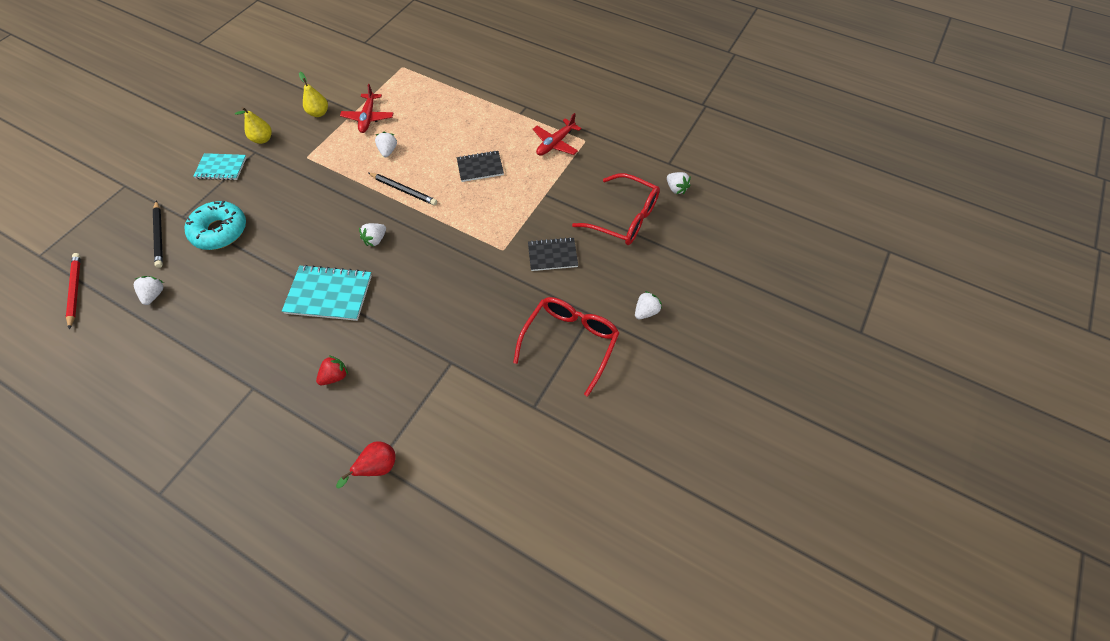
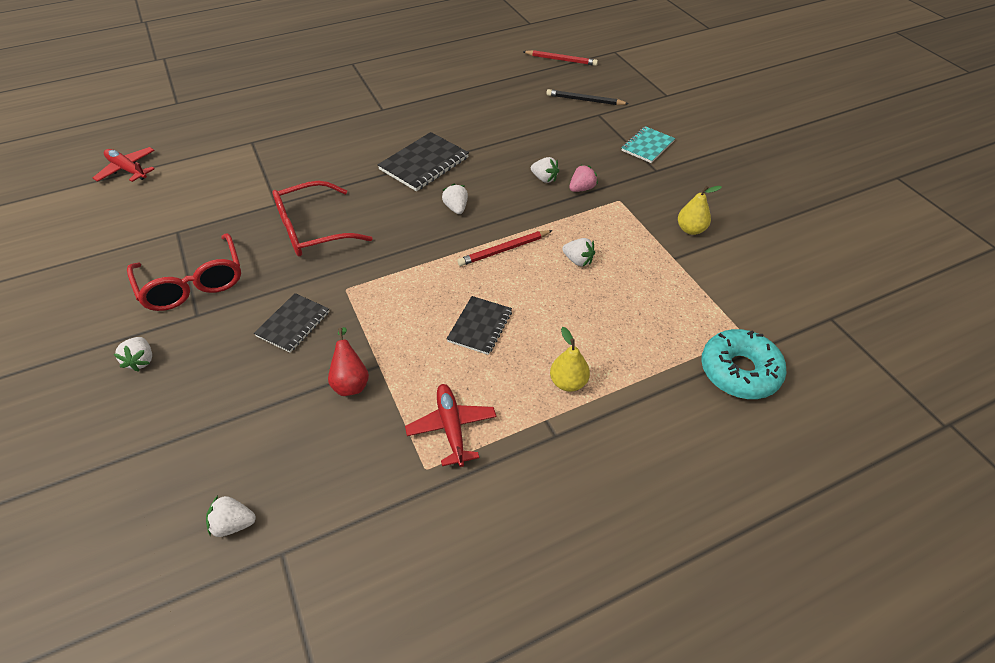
camera: 125 degrees right, 10 degrees down
(154, 294) = (520, 88): white strawberry -> white strawberry (544, 178)
(220, 231) = (560, 128): turquoise donut -> turquoise donut (739, 371)
(263, 139) = (673, 180): yellow pear -> yellow pear (568, 382)
(304, 181) = (581, 189): none -> pink strawberry
(329, 294) = (424, 164): turquoise notebook -> black notebook
(335, 376) = (343, 144): red strawberry -> none
(368, 118) = (652, 265): red plane -> red plane (127, 170)
(377, 467) = (249, 141): red pear -> red pear (351, 382)
(404, 190) = (504, 250): black pencil -> red pencil
(624, 218) = (262, 423): red glasses -> red glasses (313, 230)

